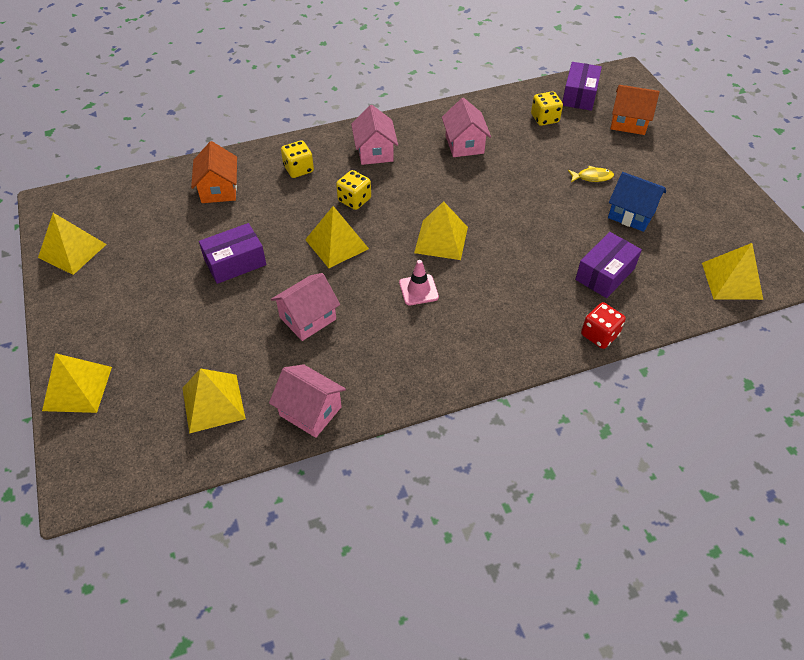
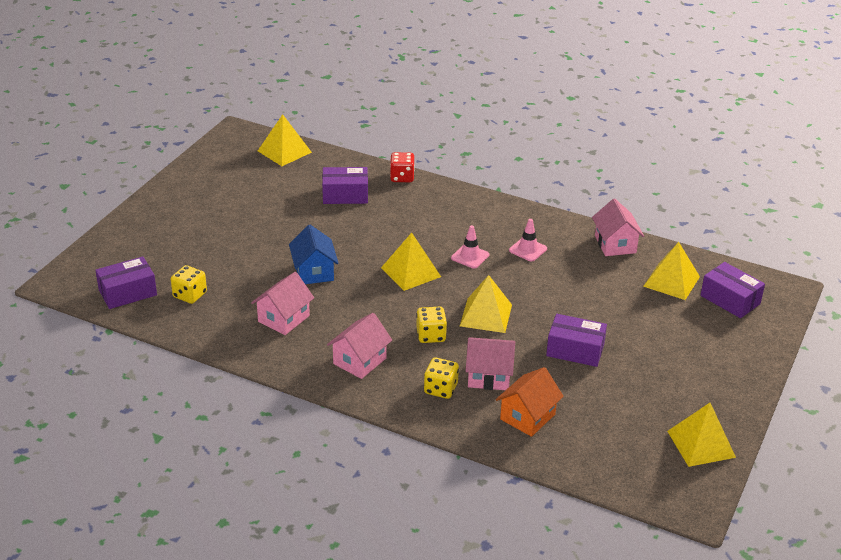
camera: 135 degrees left, 15 degrees down
(77, 388) = (758, 341): yellow pyramid -> none
(136, 423) = (730, 300): none -> purple box
(308, 318) = (563, 286): pink house -> pink house (489, 376)
(382, 337) = (528, 249): none -> pink traffic cone
(592, 177) = (244, 239): yellow fish -> none
(628, 123) = (142, 251): orange house -> none
(631, 214) = (267, 207): blue house -> blue house (314, 272)

